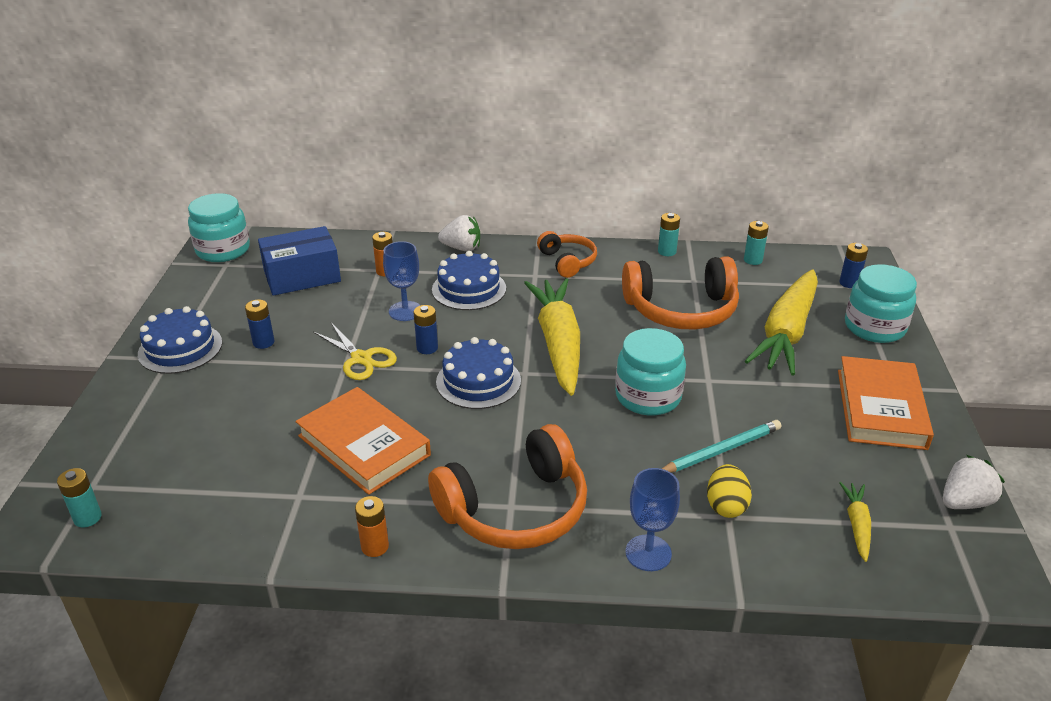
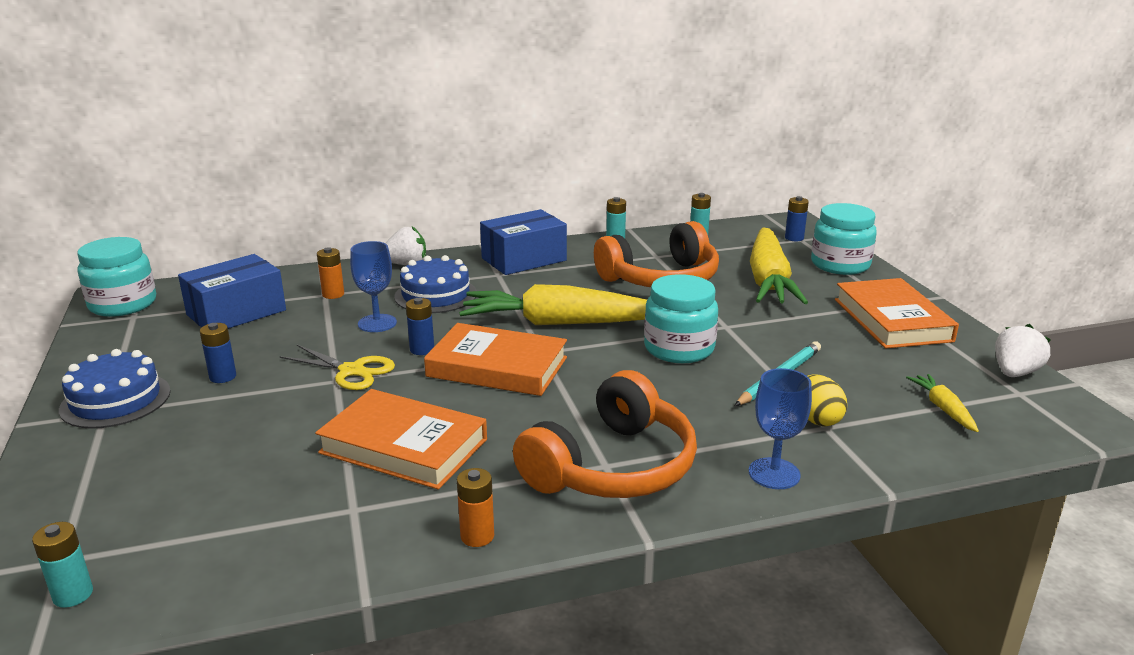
camera: 20 degrees left, 10 degrees down
(478, 381) = (497, 367): blue cake -> orange book
(558, 344) = (560, 323): yellow carrot -> yellow carrot turned 60 degrees counterclockwise
(567, 261) = (524, 259): orange headphones -> blue box

